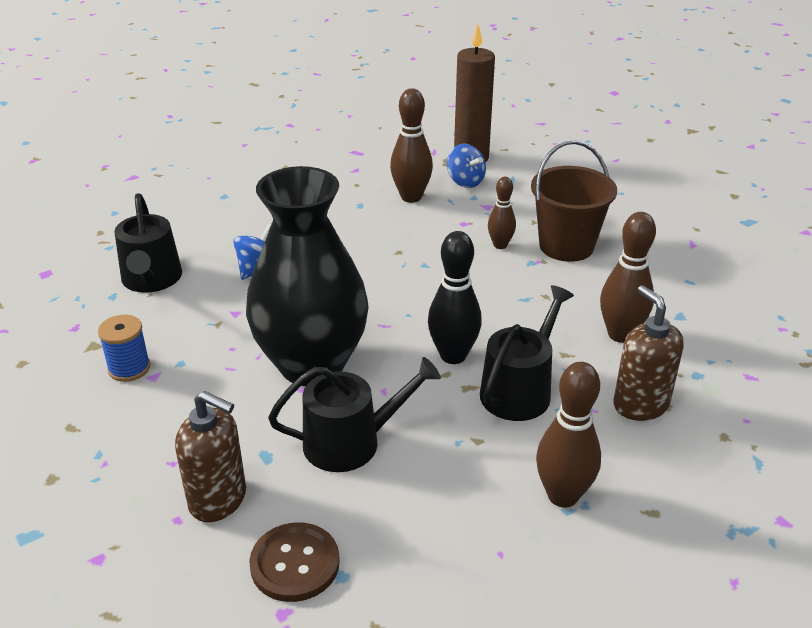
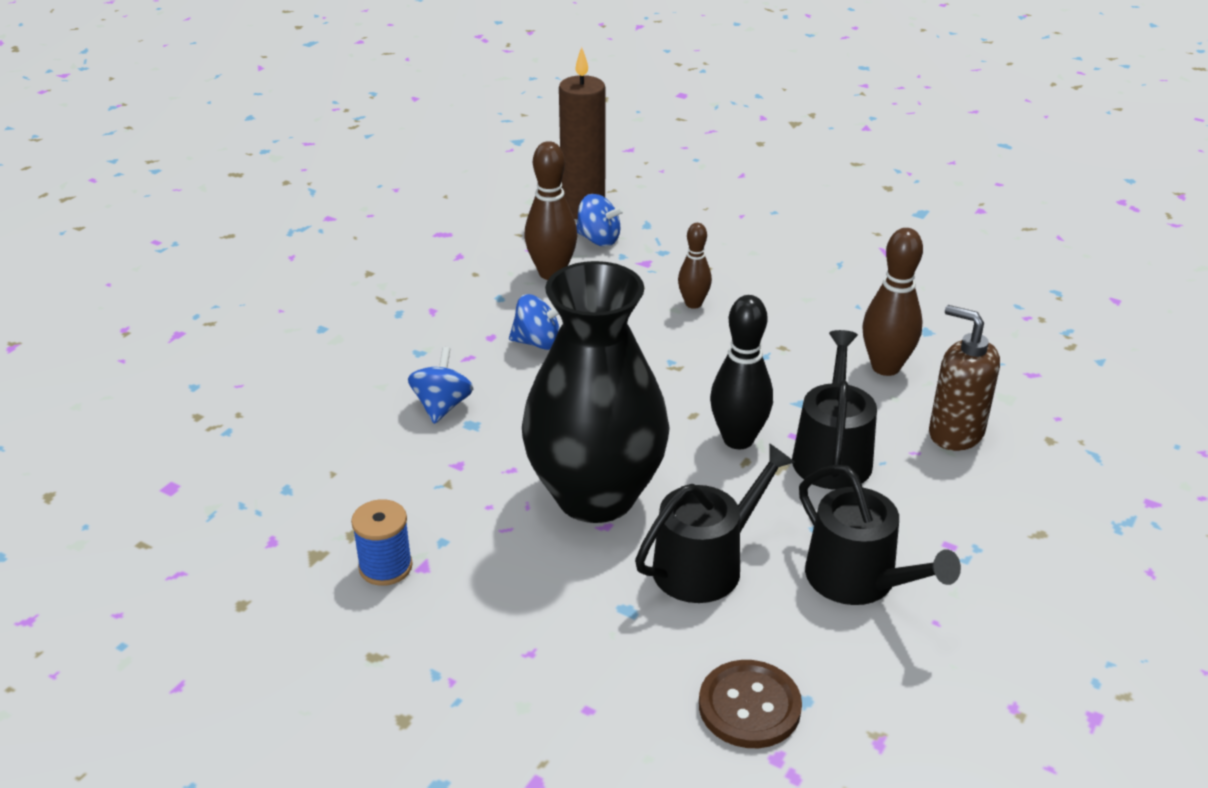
camera: 25 degrees left, 0 degrees up
(151, 280) = (320, 456): black watering can -> black watering can (859, 580)
(218, 499) = (615, 673): brown soap dispenser -> none
(361, 243) = (538, 342): none -> blue spinning top
(562, 496) = (950, 546): brown bowling pin -> none
(566, 246) = (763, 286): brown bucket -> none

